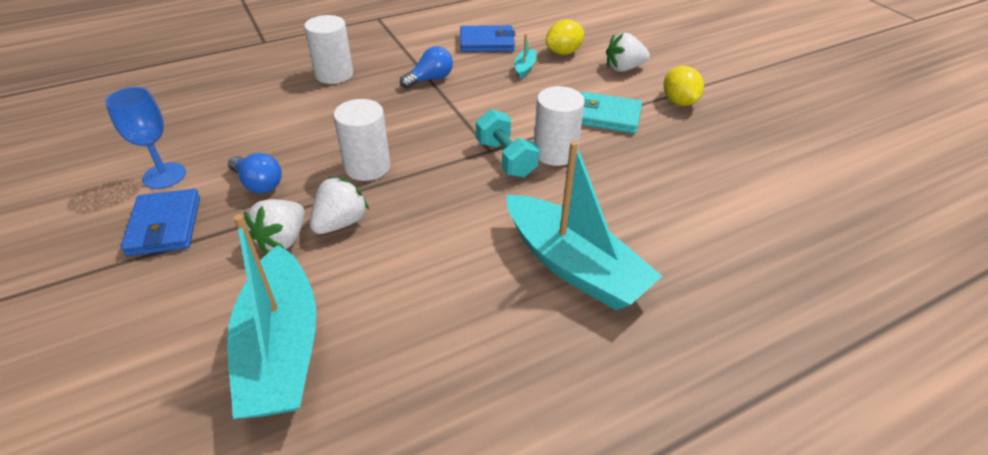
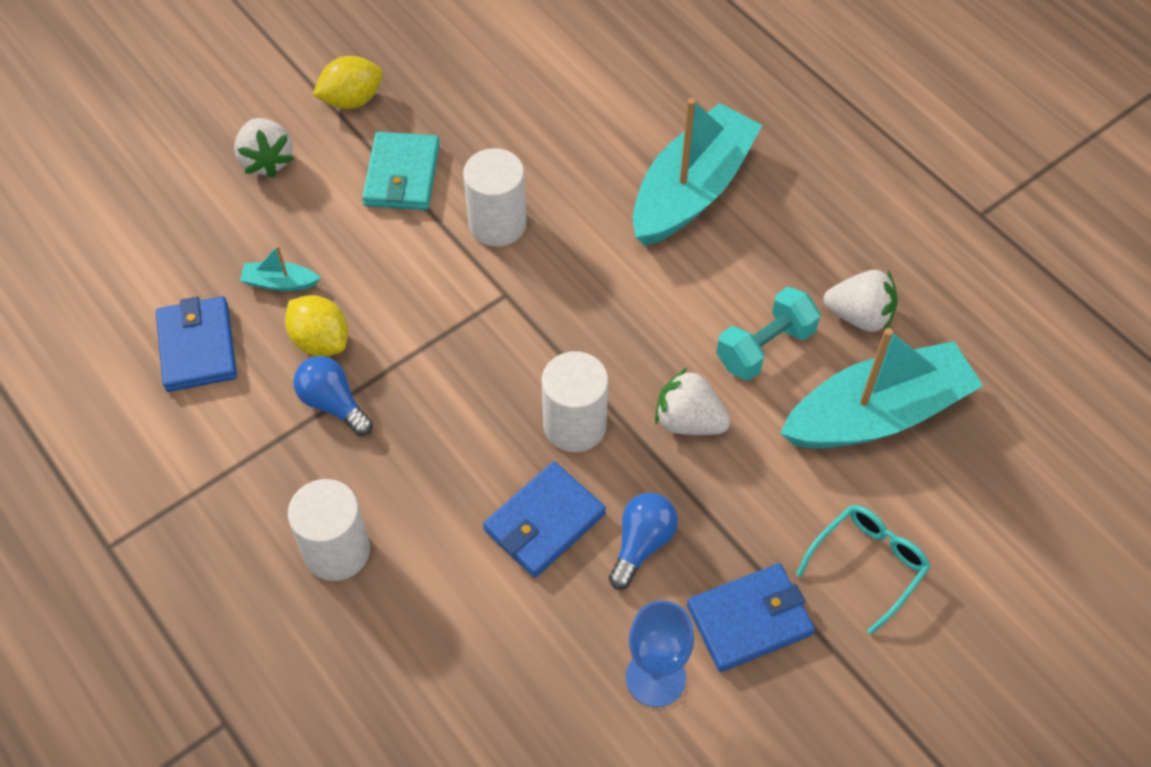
camera: 100 degrees left, 15 degrees up
(150, 304) = (867, 565): none -> turquoise glasses
(282, 240) = (734, 472): white strawberry -> white strawberry (859, 316)
(303, 145) = (544, 522): none -> blue wallet
(506, 158) = (522, 274): turquoise dumbbell -> turquoise dumbbell (765, 347)
(563, 52) = (223, 237): yellow lemon -> yellow lemon (320, 341)

